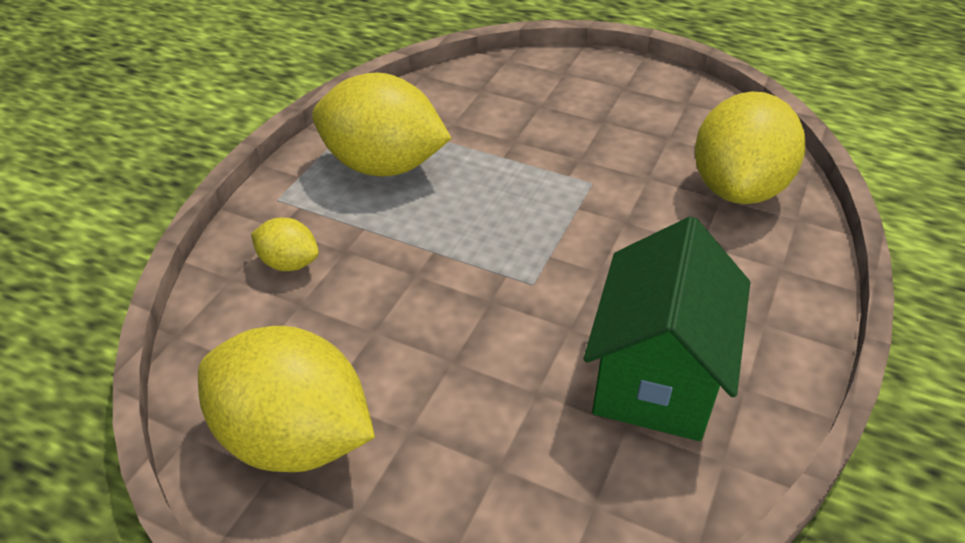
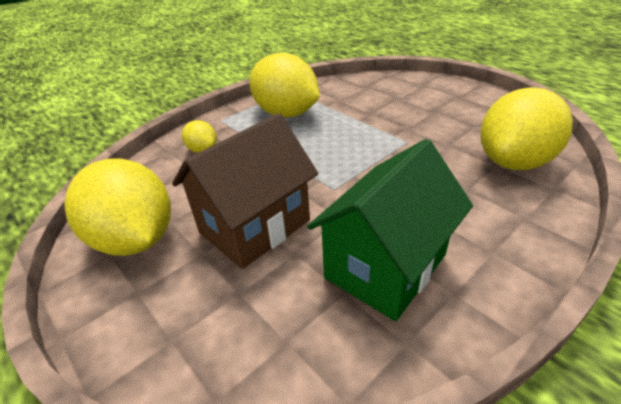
camera: 25 degrees right, 5 degrees down
(459, 369) = (255, 226): none -> brown house

